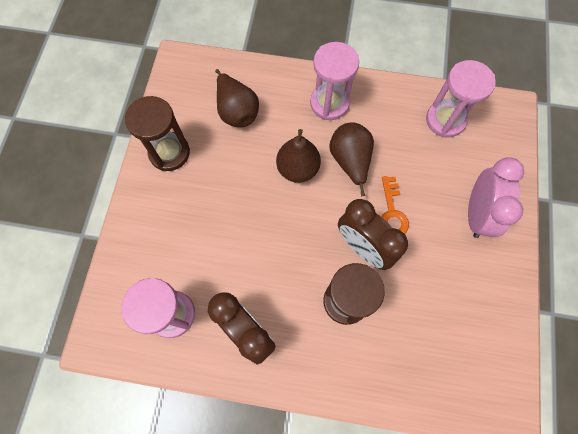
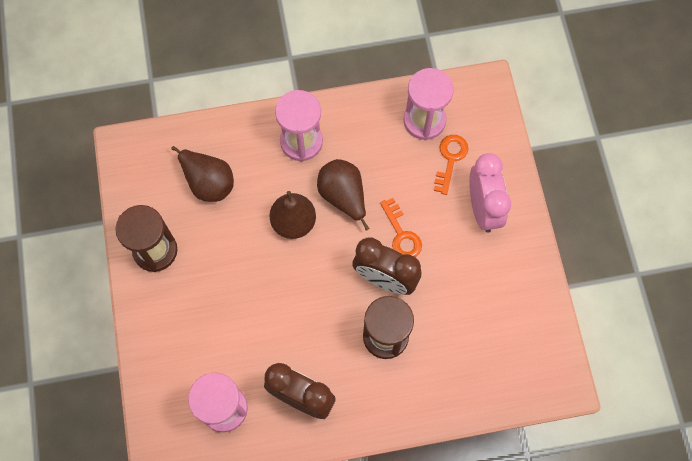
camera: 20 degrees left, 0 degrees up
(459, 160) = (450, 159): none -> orange key

